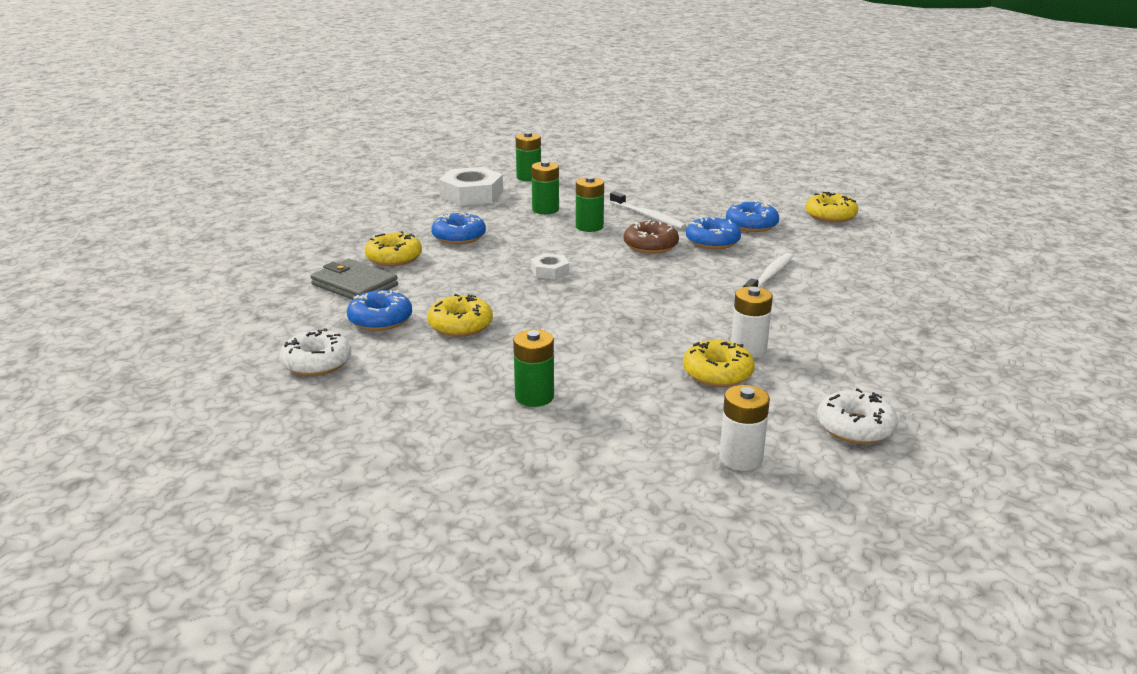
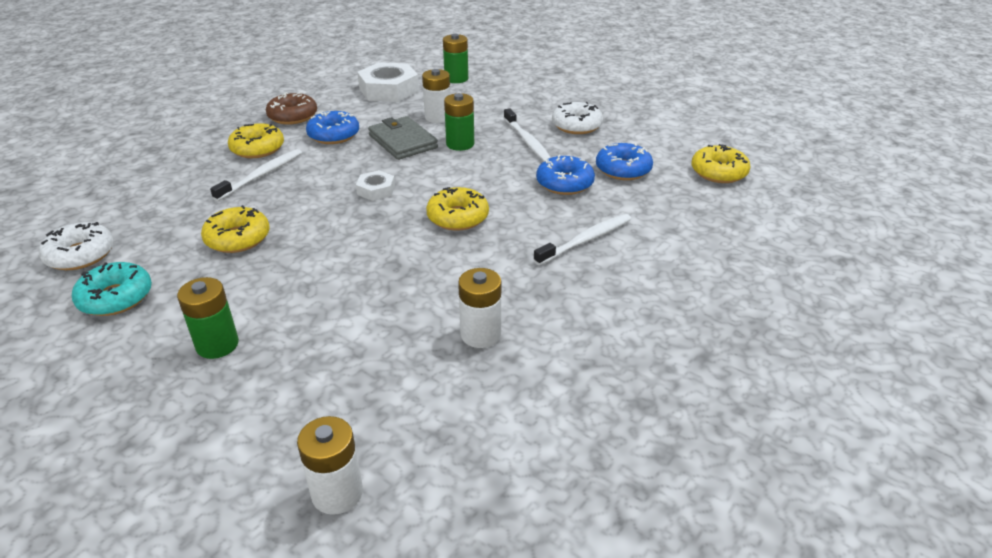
camera: 20 degrees right, 10 degrees up
(354, 285) = (196, 173): grey wallet -> grey wallet (402, 141)
(380, 319) = (179, 216): blue donut -> none
(396, 385) = (116, 298): none -> turquoise donut
(424, 277) = (261, 175): none -> white toothbrush
(545, 209) = (438, 117): green battery -> white battery
(650, 245) = (498, 177): brown donut -> brown donut (293, 116)
(717, 373) = (420, 360): yellow donut -> yellow donut (458, 217)
(855, 427) = (502, 484): white donut -> white donut (576, 125)

